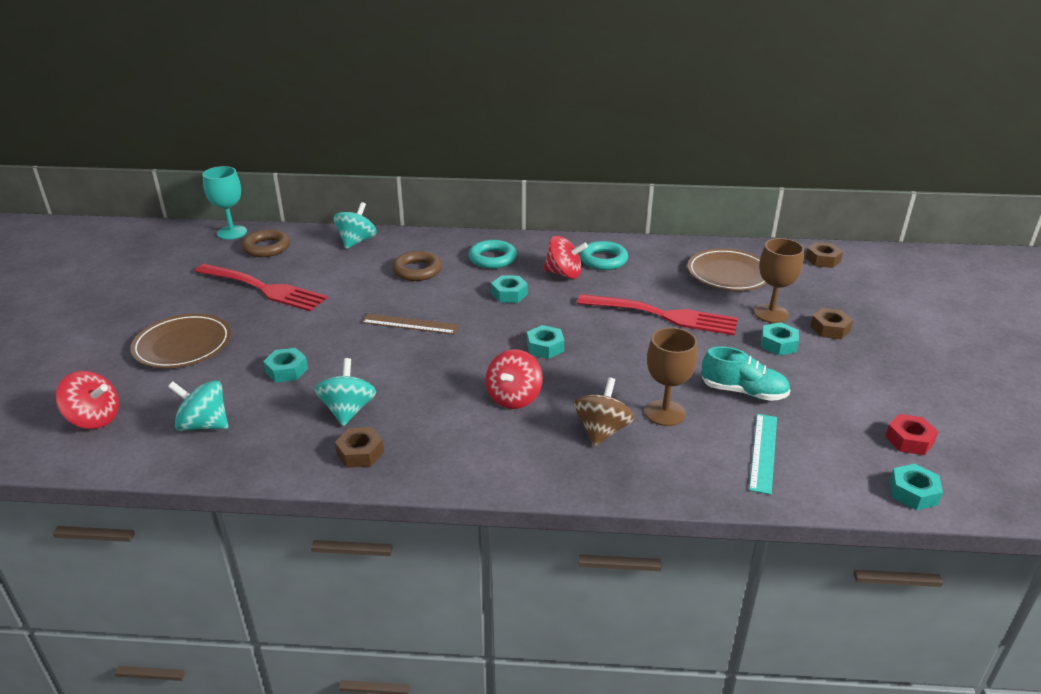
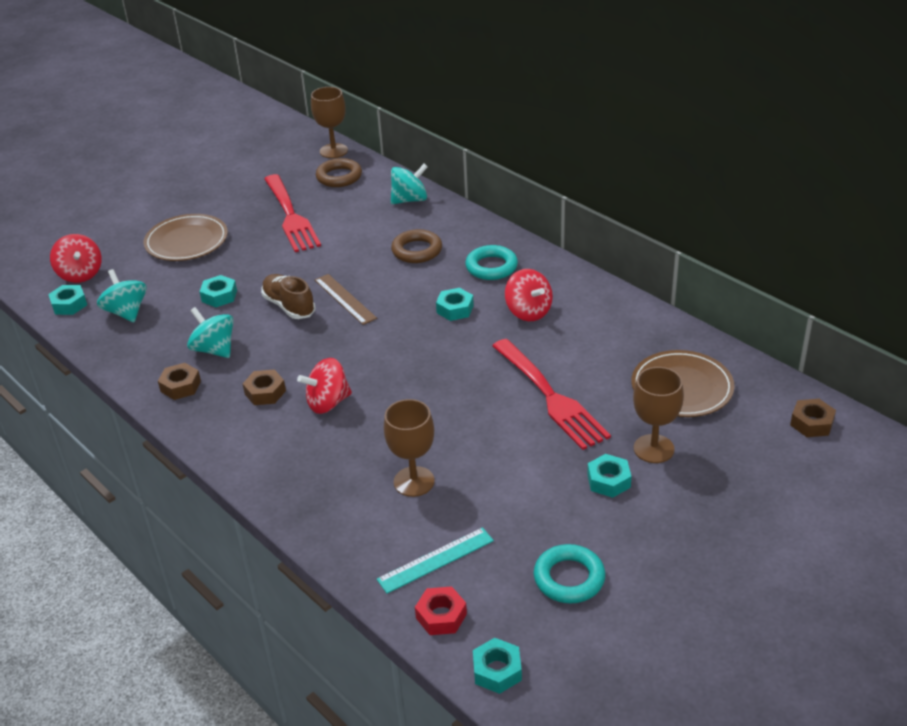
camera: 45 degrees right, 5 degrees up
(232, 232) = (333, 151): turquoise goblet -> brown goblet
(348, 410) = (214, 349): turquoise spinning top -> turquoise spinning top turned 90 degrees counterclockwise
(368, 349) = (289, 306): none -> brown shoe
(545, 347) = (411, 373): turquoise nut -> turquoise nut (69, 304)
(602, 430) = (348, 466): brown spinning top -> none
(603, 260) = (585, 314): turquoise ring -> turquoise ring (569, 578)
(743, 392) = (504, 503): turquoise shoe -> none
(830, 329) = (685, 495): brown nut -> brown nut (265, 392)
(909, 440) = (573, 632): red nut -> red nut (441, 616)

